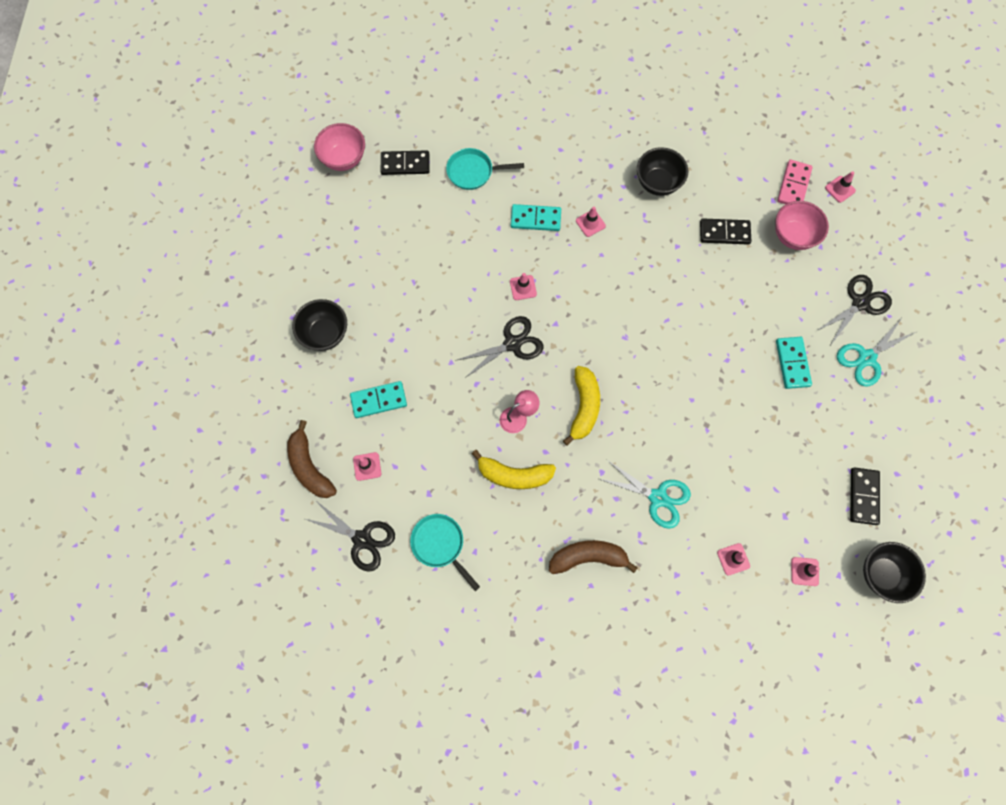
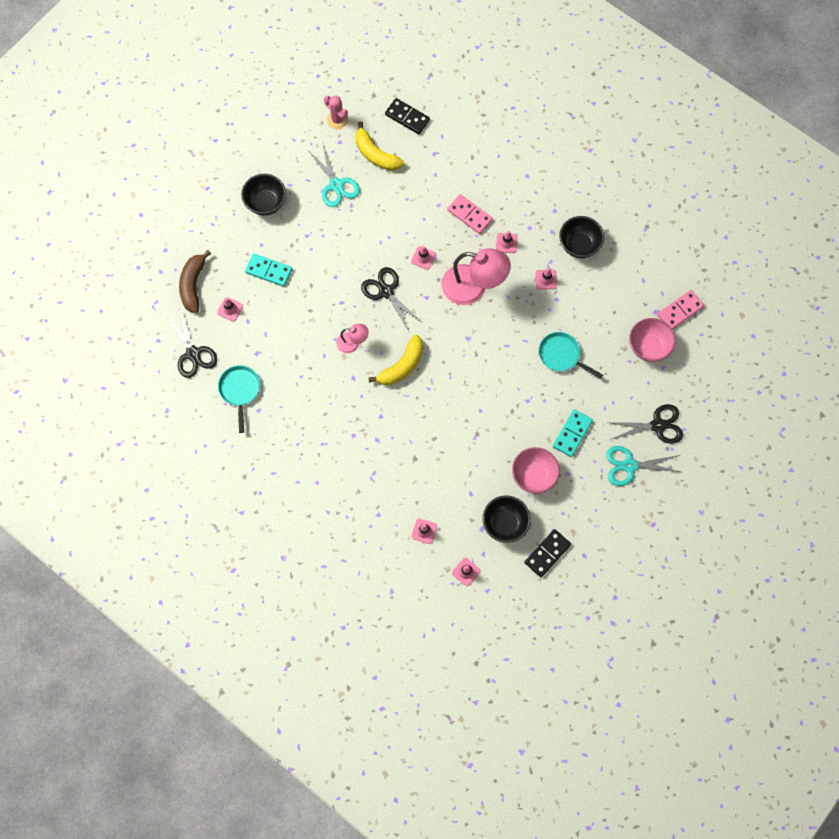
camera: 35 degrees right, 0 degrees up
(337, 208) = (337, 120): none -> pink cactus
(344, 159) = (367, 87): pink bowl -> pink bowl (533, 475)
(473, 172) = (451, 153): turquoise pan -> turquoise pan (561, 355)
(512, 344) = (386, 291): black scissors -> black scissors turned 135 degrees counterclockwise
(514, 475) = (321, 379): yellow banana -> yellow banana (375, 154)
(535, 219) = (469, 215): turquoise domino -> pink domino
(588, 557) = (329, 464): brown banana -> none
(592, 285) = (473, 287): none -> pink lamp
(657, 497) = (405, 458): turquoise scissors -> turquoise scissors (336, 185)
(724, 233) = (599, 312): black domino -> none
(840, 189) = (713, 336): pink traffic cone -> pink traffic cone (546, 279)
(882, 574) = (517, 610): black bowl -> black bowl (505, 523)

